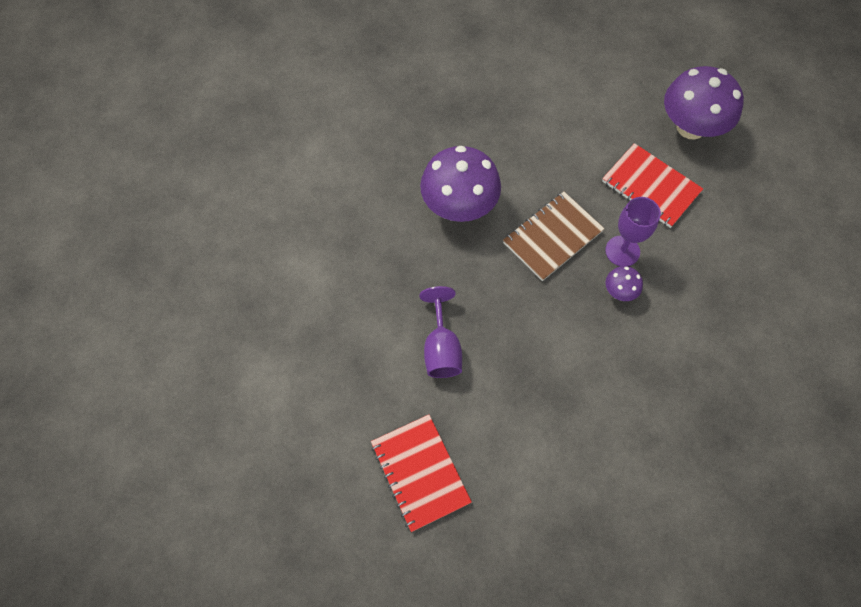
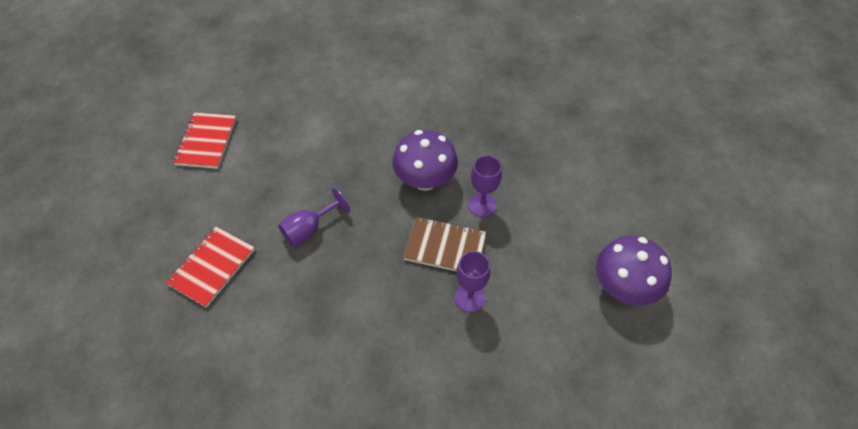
camera: 55 degrees right, 10 degrees down
(527, 176) = (482, 205): none -> purple goblet
(619, 291) = (434, 314): purple mushroom -> none
(650, 187) = (542, 288): red notebook -> red notebook (206, 141)

